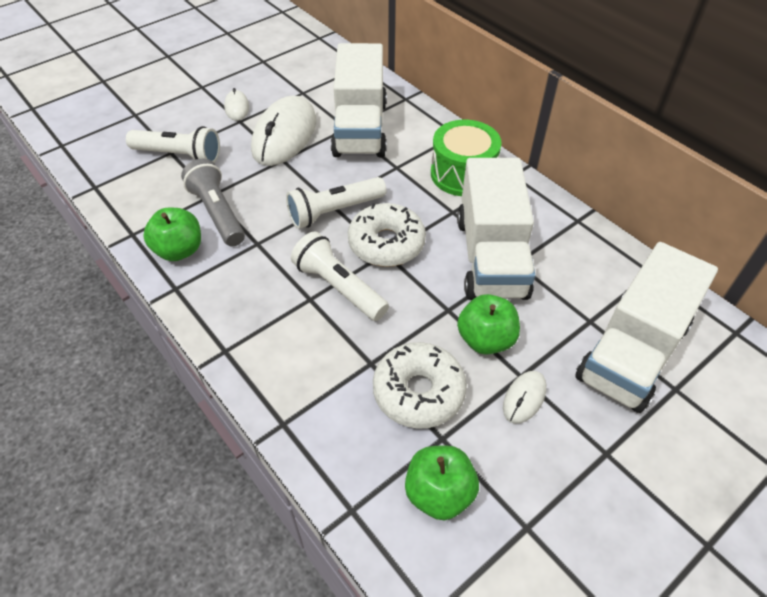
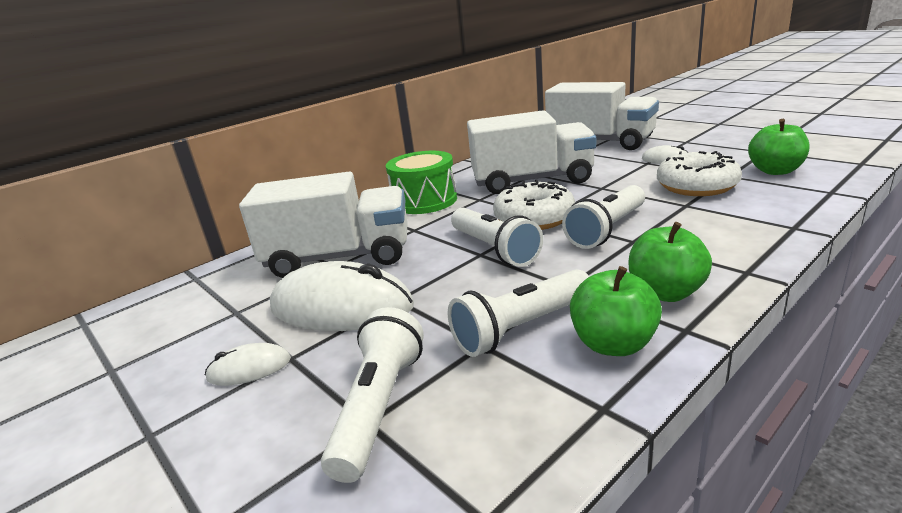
camera: 90 degrees left, 25 degrees down
(217, 213) = (521, 328): grey flashlight -> white flashlight
(485, 339) = (623, 174): green apple -> green apple (665, 293)

